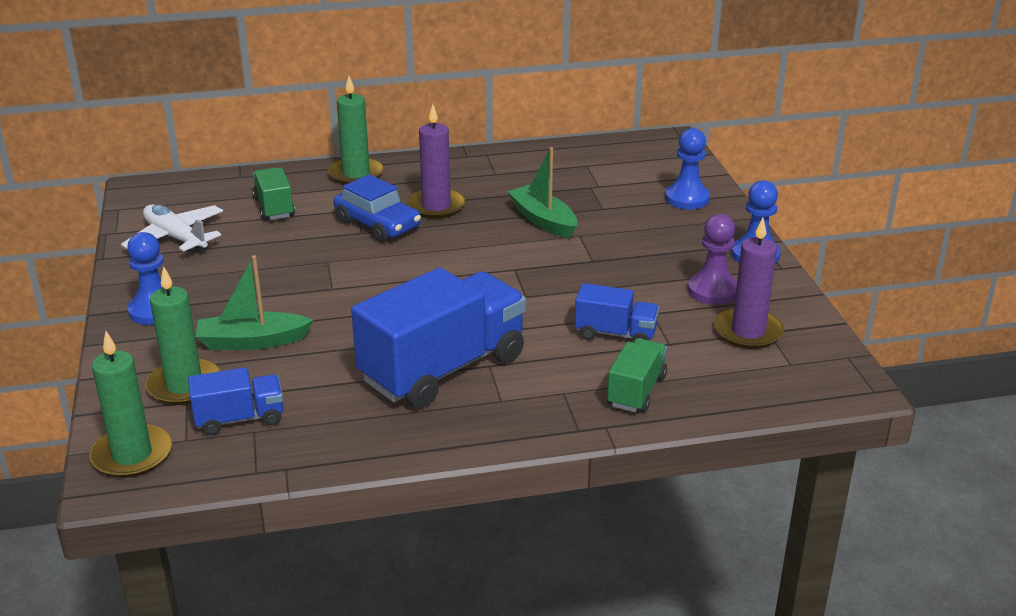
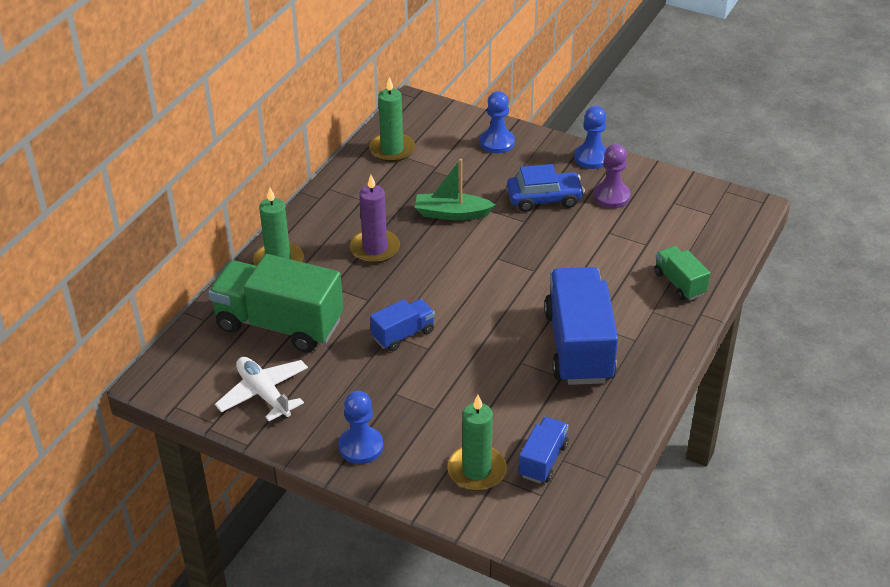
camera: 50 degrees left, 10 degrees up
(132, 455) = (534, 527): green candle -> green candle (392, 149)
(176, 238) = (264, 394): white plane -> white plane turned 60 degrees clockwise
(252, 341) = (456, 416): green boat -> none
(274, 208) = (279, 324): green truck -> green truck, size x2.02
(378, 224) = (367, 287): blue car -> blue car (544, 198)
(615, 334) = (615, 258): blue truck -> blue truck (403, 334)
(748, 332) = (666, 209): purple candle -> none

